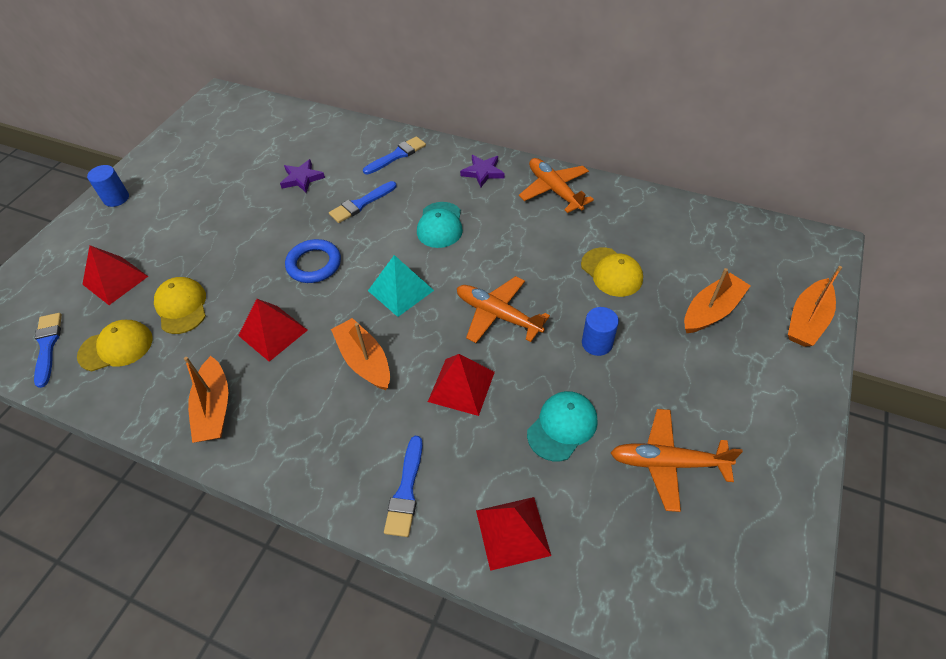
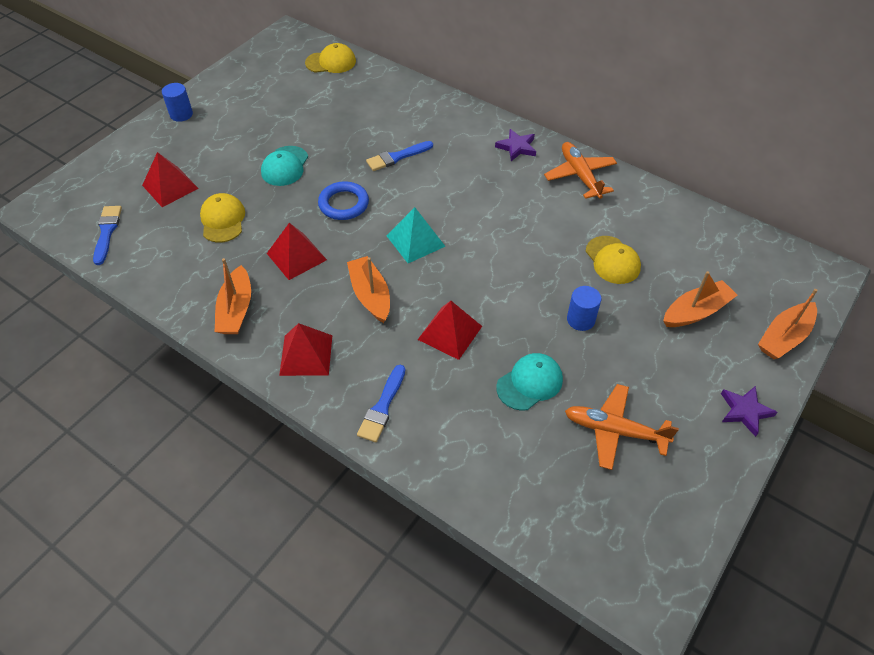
camera: 10 degrees right, 0 degrees up
(116, 347) = (163, 244): yellow cap -> yellow cap (331, 62)
(302, 178) = (348, 124): purple star -> purple star (745, 411)
(397, 155) = (440, 117): blue brush -> none
(440, 225) = (465, 189): turquoise cap -> turquoise cap (285, 166)
(498, 315) = (497, 279): orange plane -> none
(512, 532) = (464, 457): red pyramid -> red pyramid (306, 355)

